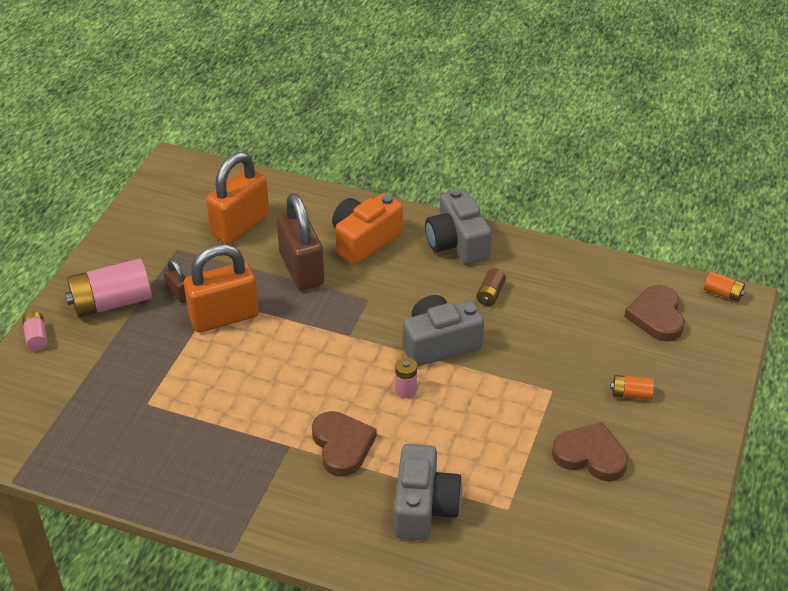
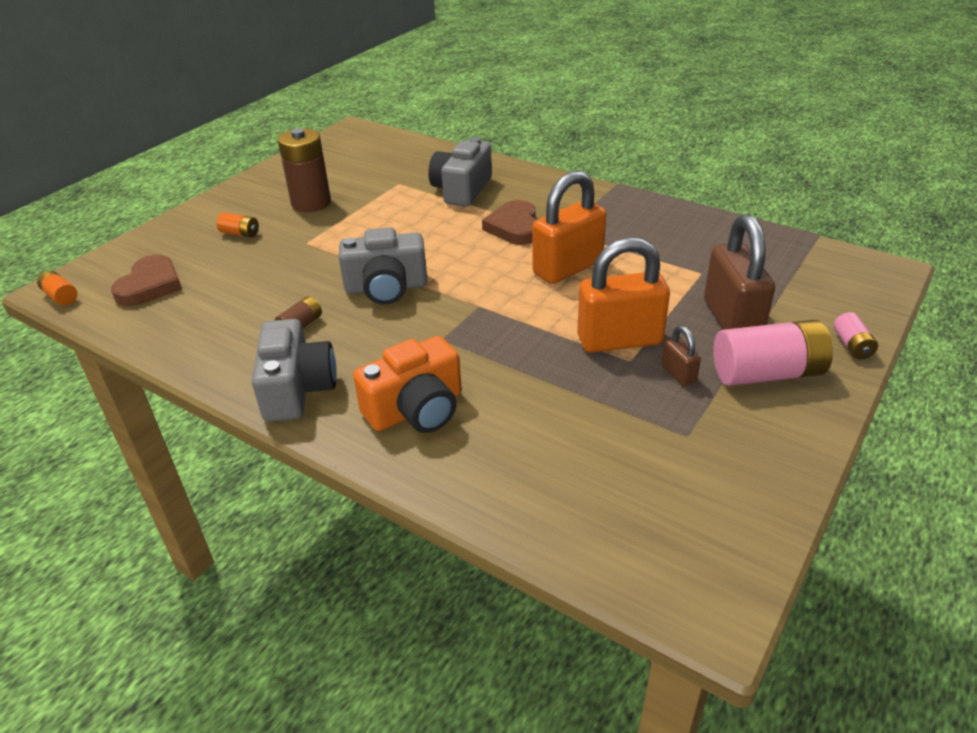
camera: 165 degrees left, 5 degrees down
(240, 225) = (591, 459): orange padlock -> orange padlock (568, 268)
(301, 269) = (513, 383): brown padlock -> brown padlock (732, 319)
(405, 390) = (440, 256): pink battery -> none
(590, 455) = (311, 203): brown heart -> brown battery

